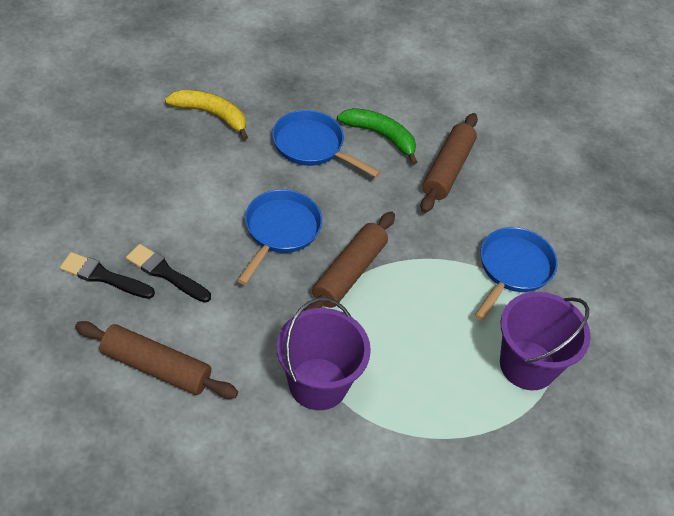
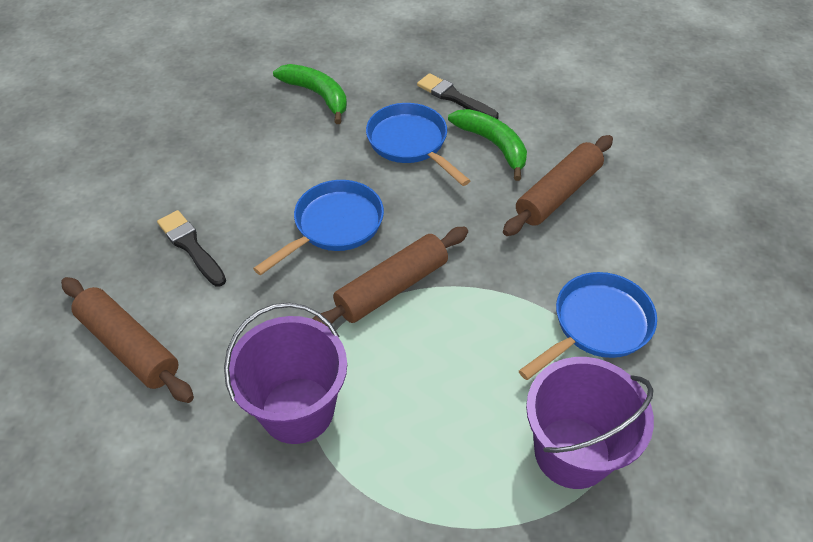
camera: 25 degrees right, 0 degrees up
(103, 276) = (127, 237): black brush -> black brush (454, 97)
(211, 115) = (317, 95): yellow banana -> green banana

